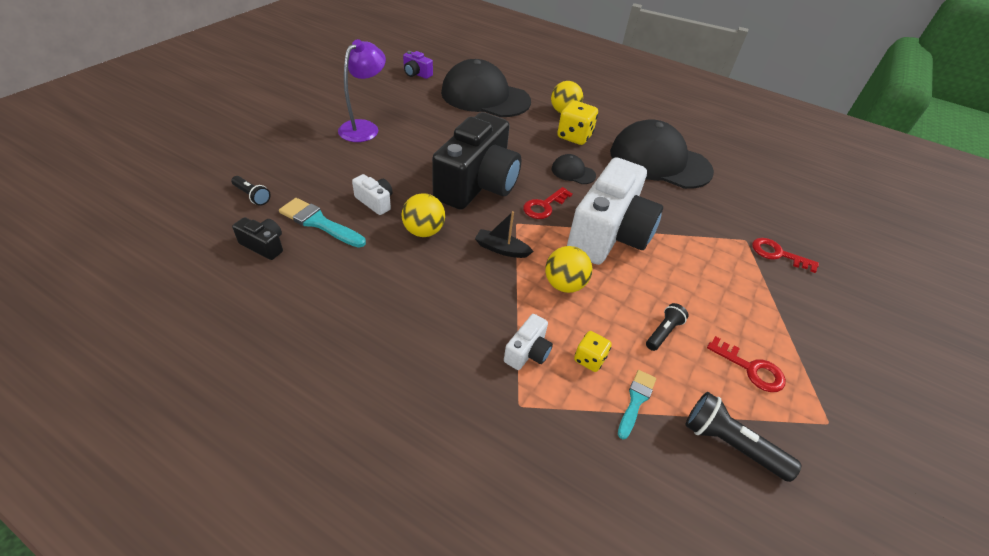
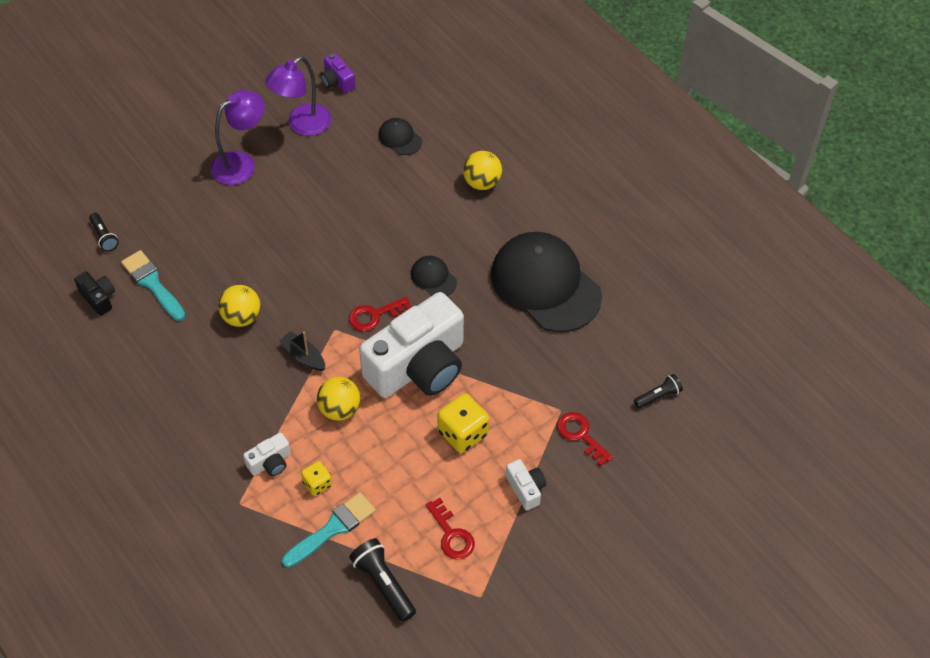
camera: 25 degrees right, 10 degrees up
(375, 202) = (212, 270): white camera -> white camera (526, 489)
(403, 99) = (302, 125): none -> purple lamp
(477, 184) = (321, 271): black camera -> none
(485, 97) = (400, 138): black cap -> black cap, size x0.42
(574, 136) = (469, 225): yellow dice -> yellow dice (463, 433)
(636, 401) = (332, 529): turquoise brush -> turquoise brush, size x1.55
(663, 332) = (398, 480): black flashlight -> black flashlight (658, 396)

